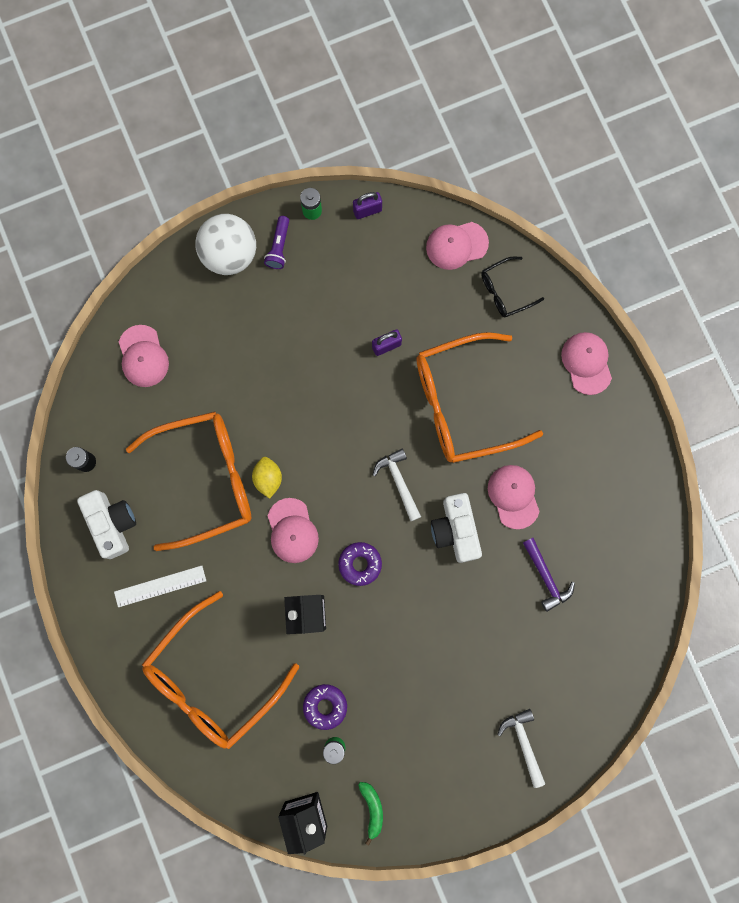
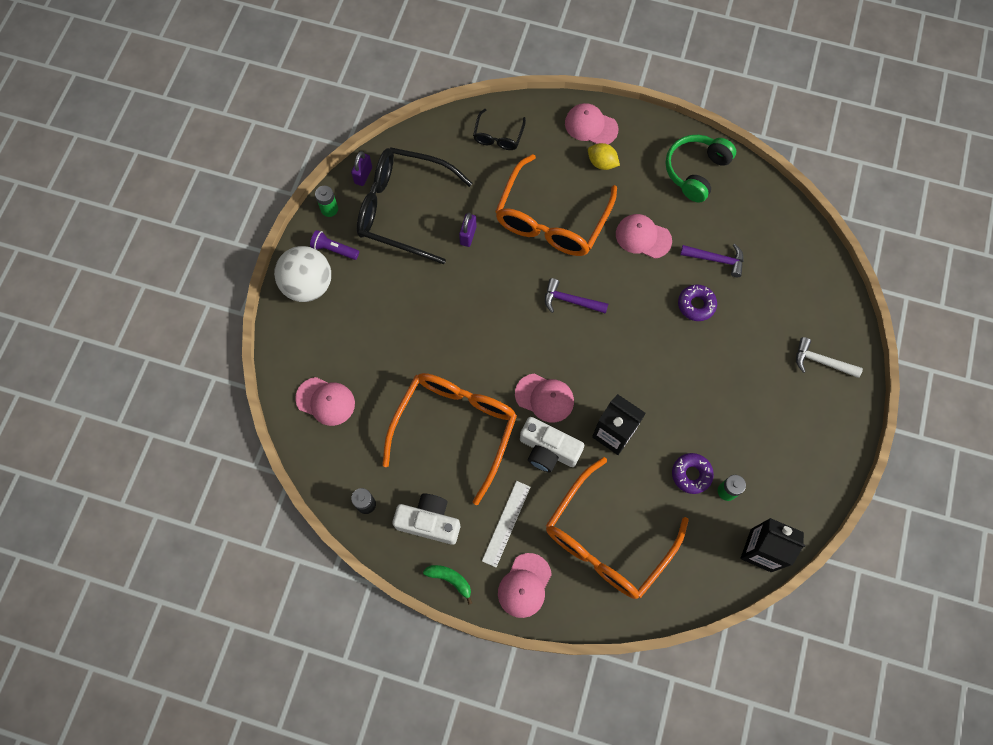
camera: 50 degrees left, 10 degrees down
(212, 679) = (607, 540): orange glasses -> orange glasses turned 45 degrees clockwise
(268, 478) = (492, 385): yellow lemon -> yellow lemon (602, 163)
(279, 247) = (334, 249): purple flashlight -> purple flashlight turned 150 degrees clockwise
(360, 564) = (607, 371): purple donut -> purple donut (696, 305)
(364, 271) = (403, 209): none -> black glasses
(372, 809) = (792, 500): green banana -> green banana (450, 580)
(398, 481) = (570, 301): white hammer -> purple hammer
(455, 530) = (635, 291): white camera -> white camera (548, 450)
(456, 245) = (439, 140): pink cap -> pink cap (524, 585)
(621, 492) = (695, 171): none -> green headphones

